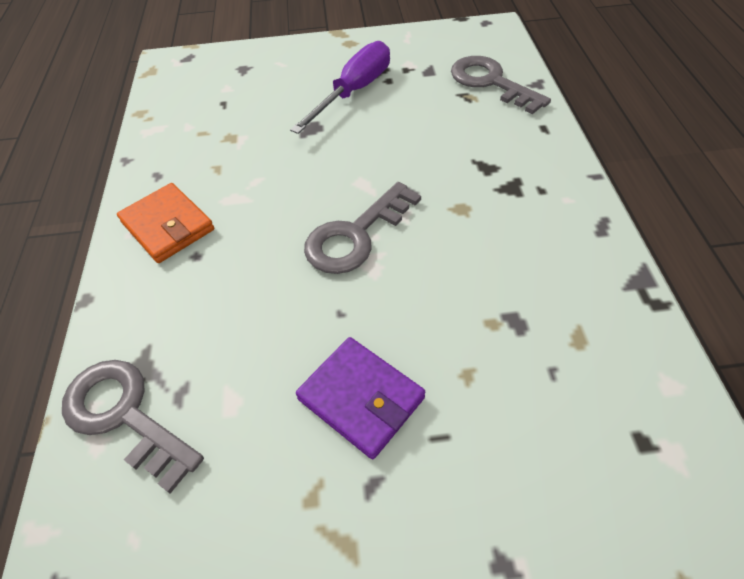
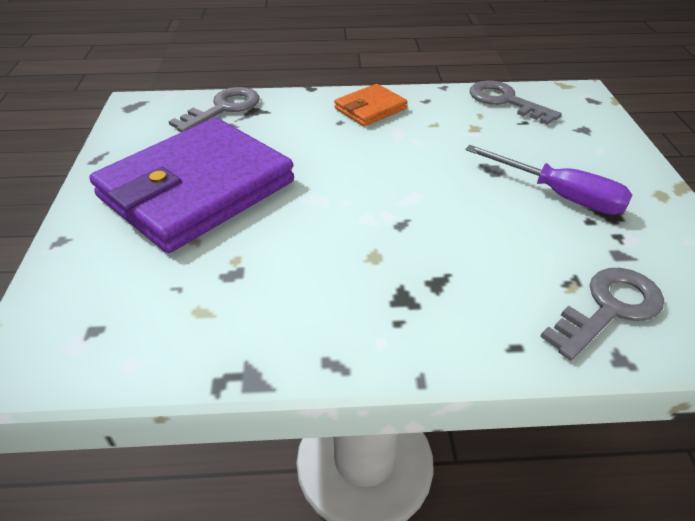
camera: 90 degrees right, 10 degrees down
(355, 235) = (347, 191): grey key -> grey key (505, 101)
(361, 398) = (196, 189): purple wallet -> purple wallet, size x2.22

